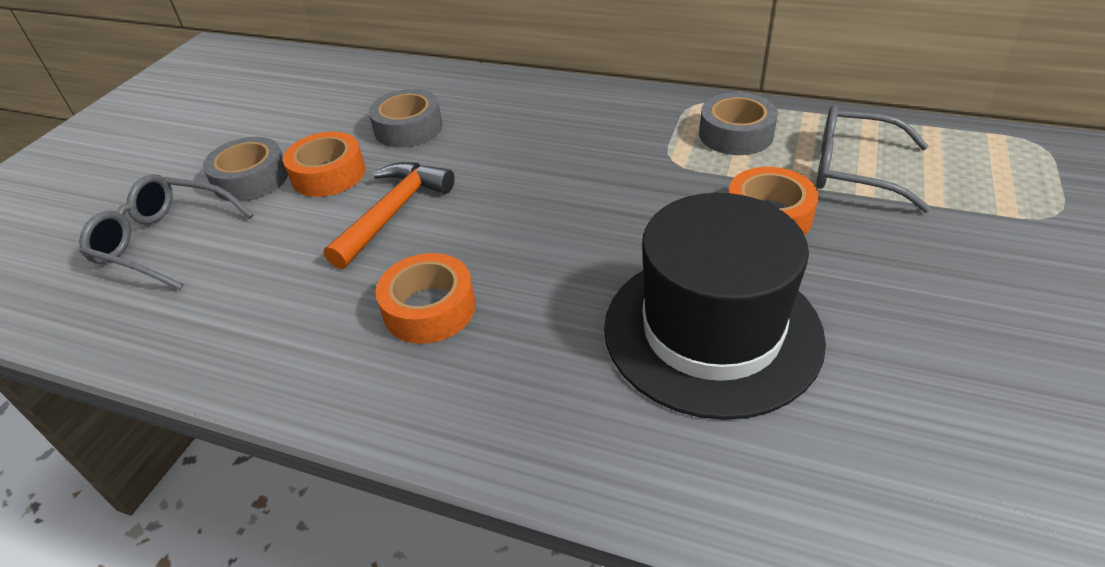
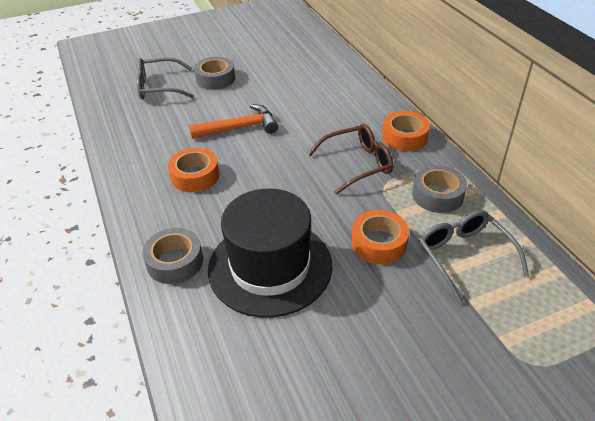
camera: 45 degrees right, 0 degrees up
(164, 241) = (159, 87): grey glasses -> grey glasses turned 75 degrees counterclockwise
(328, 174) = (242, 95): orange tape -> orange tape (404, 137)
(408, 128) = (300, 92): grey tape -> grey tape (175, 262)
(609, 158) = (357, 164): none -> brown glasses

